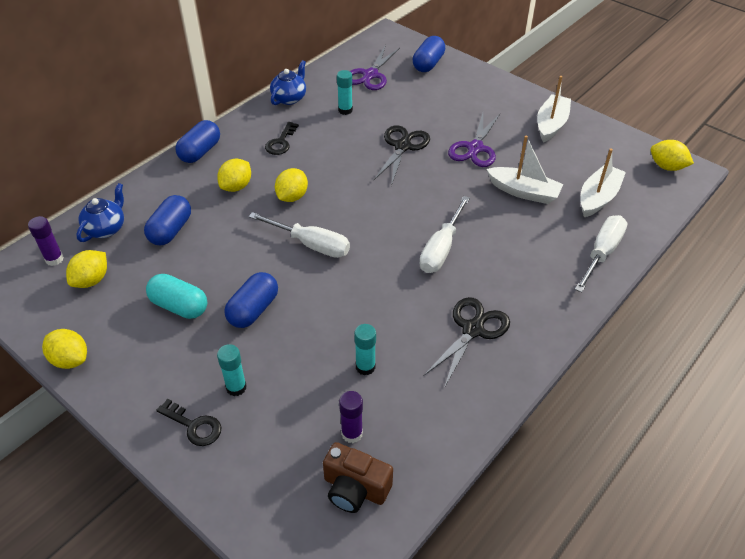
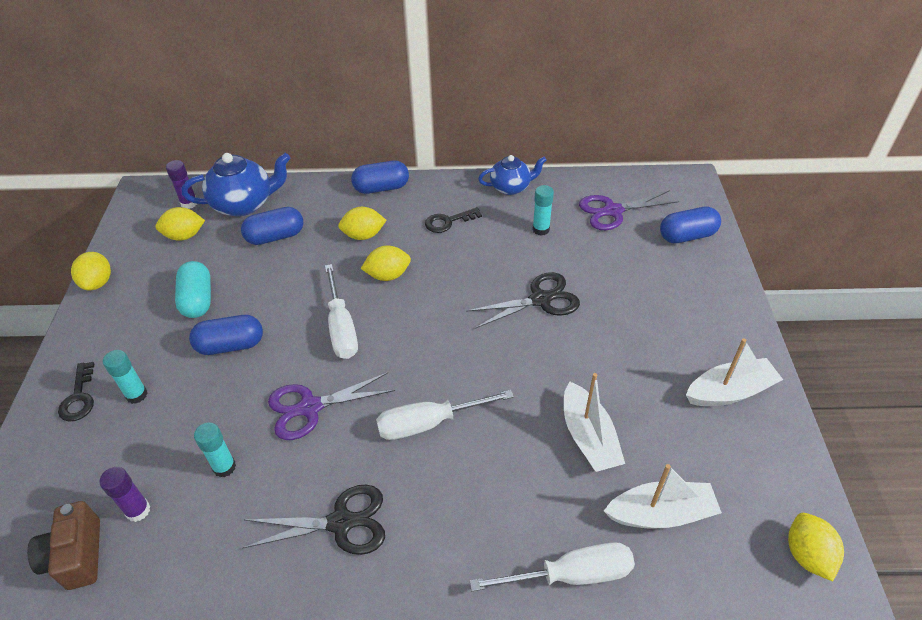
camera: 50 degrees right, 0 degrees up
(106, 228) = (244, 204): blue teapot -> blue teapot, size x1.56
(475, 148) = (607, 353): purple scissors -> purple scissors (310, 407)

